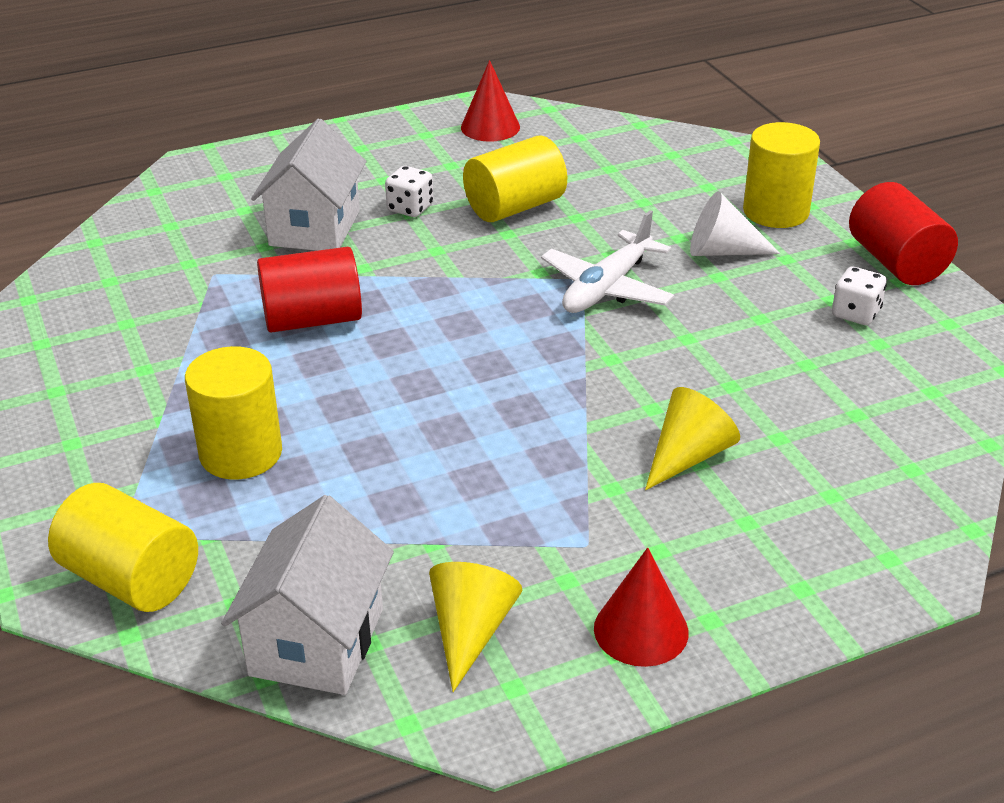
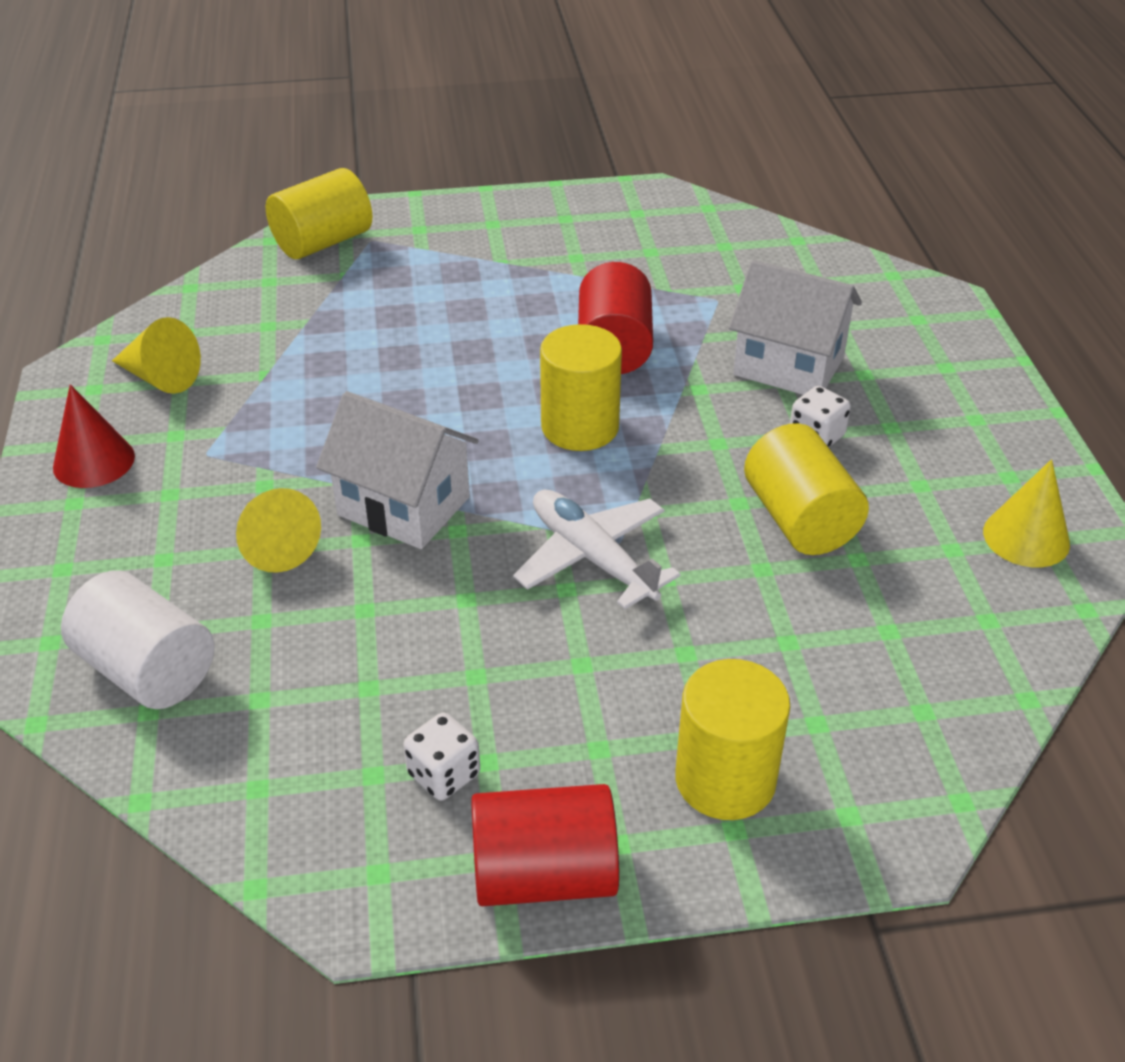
camera: 105 degrees right, 5 degrees up
(241, 453) = (434, 295): yellow cylinder -> yellow cylinder (580, 427)
(317, 642) = (204, 310): white house -> white house (403, 506)
(490, 127) = (1026, 537): red cone -> yellow cone
(722, 251) = (637, 686): white cone -> none
(874, 484) = (147, 670): none -> white cylinder

